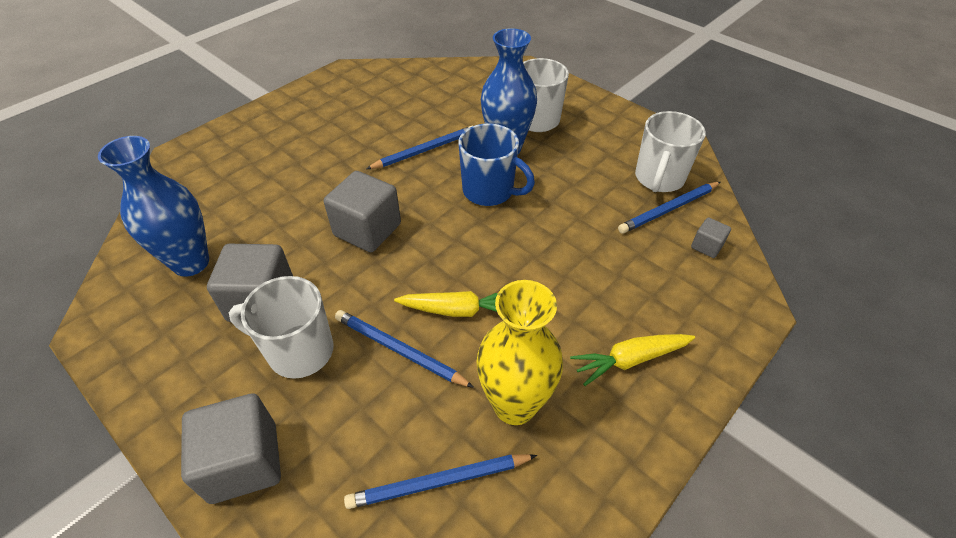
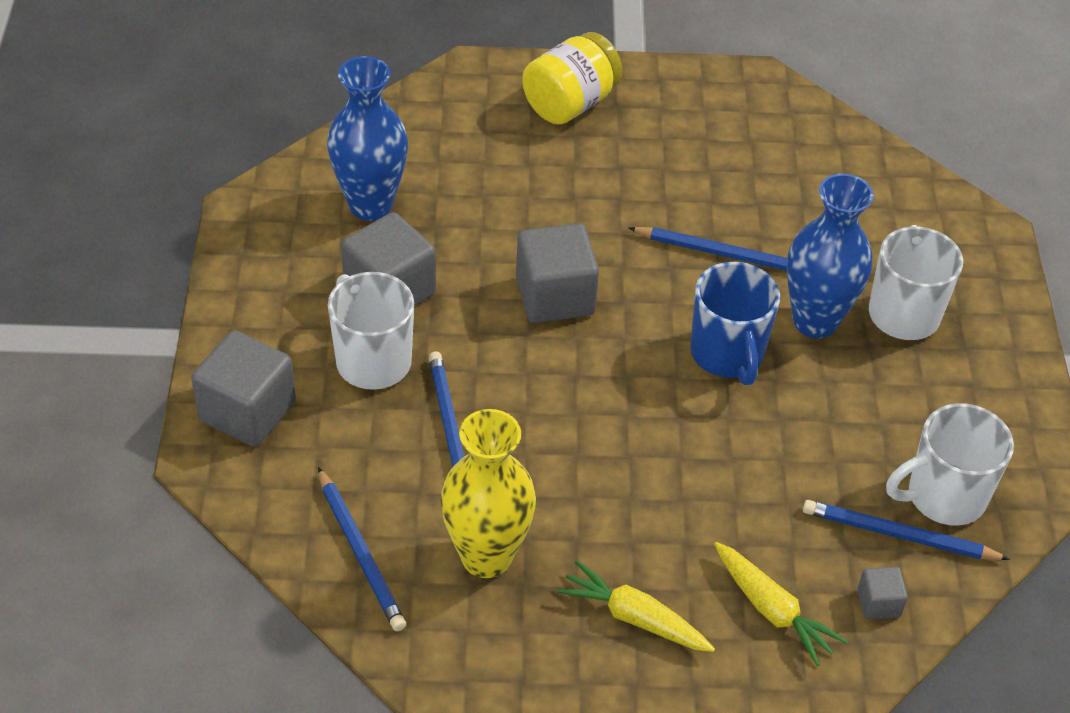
camera: 45 degrees right, 0 degrees up
(258, 135) = (570, 103): none -> yellow jar
(439, 482) = (360, 552): blue pencil -> blue pencil turned 150 degrees counterclockwise
(458, 310) = (541, 442): yellow carrot -> yellow carrot (772, 610)

